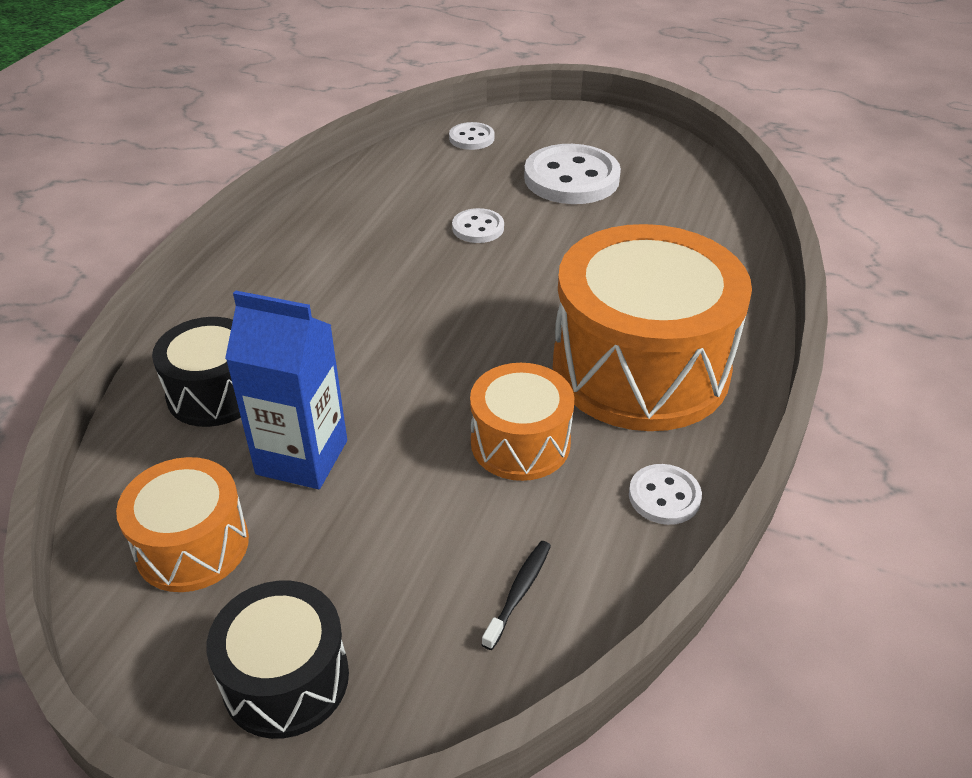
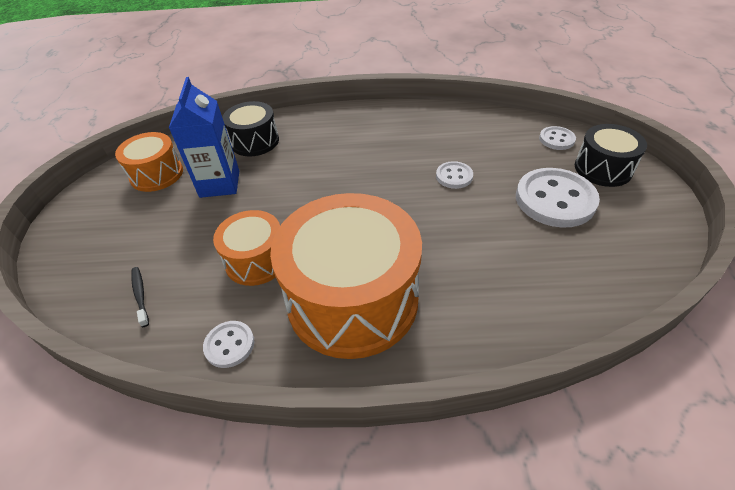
camera: 70 degrees right, 5 degrees up
(286, 679) = (84, 230): black drum -> black drum (603, 169)
(518, 593) = (140, 295): black toothbrush -> black toothbrush turned 120 degrees counterclockwise

